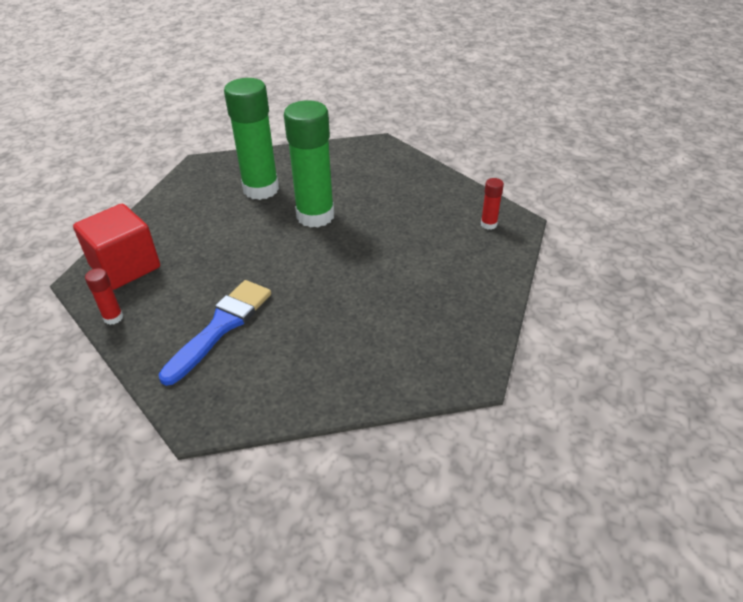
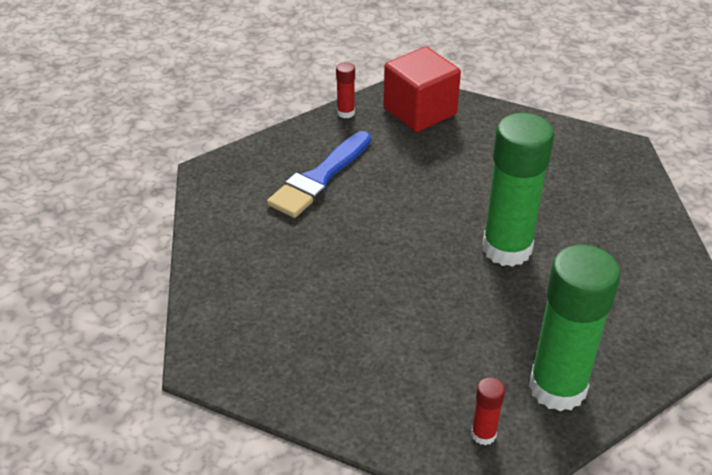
camera: 95 degrees right, 0 degrees up
(221, 327) = (319, 178): blue brush -> blue brush turned 90 degrees clockwise
(261, 189) = (567, 200): green glue stick -> green glue stick (557, 387)

